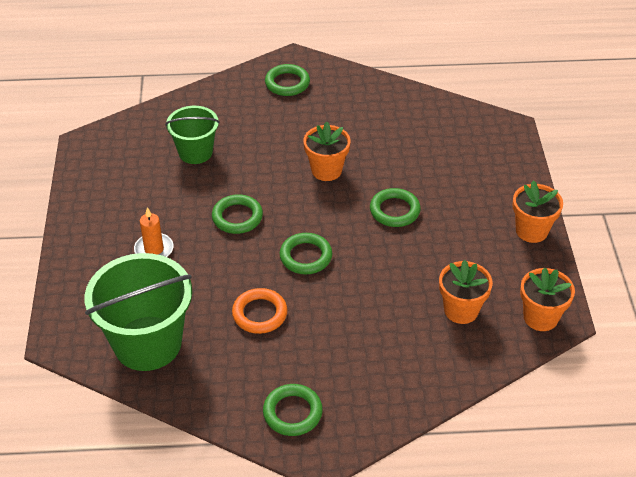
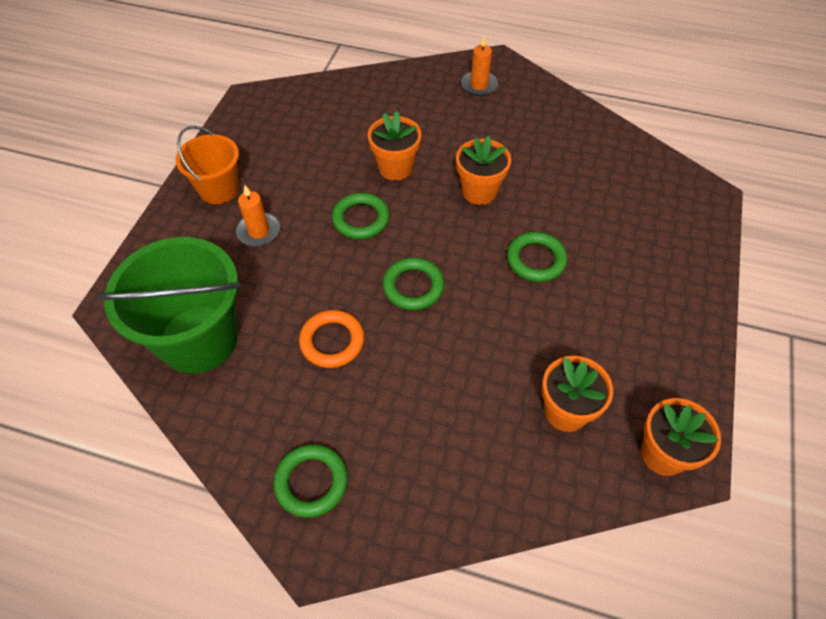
camera: 20 degrees right, 10 degrees up
(99, 225) = (219, 189): none -> orange bucket
(195, 152) = (351, 136): green bucket -> none
(287, 83) = (479, 85): green ring -> orange candle
(531, 231) = (691, 332): orange flower pot -> orange flower pot (395, 168)

